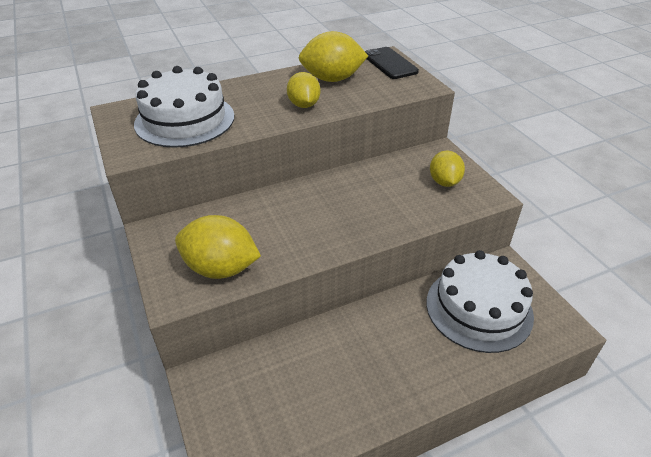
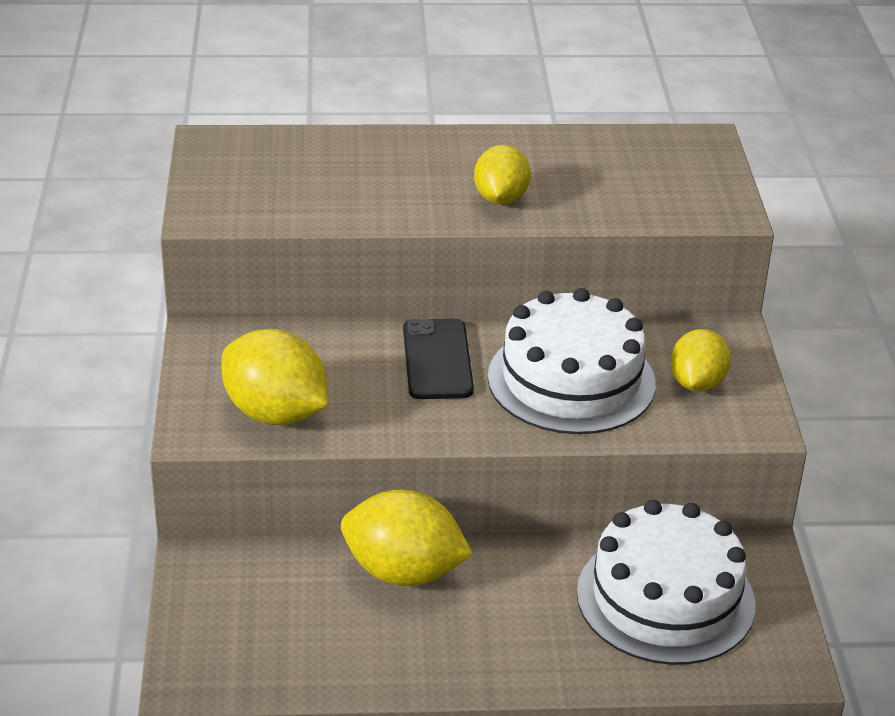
camera: 20 degrees right, 5 degrees down
(185, 120) = (304, 180): white cake -> white cake (571, 380)
(332, 79) = (577, 164): yellow lemon -> yellow lemon (404, 572)
(390, 63) = (698, 157): black phone -> black phone (437, 360)

